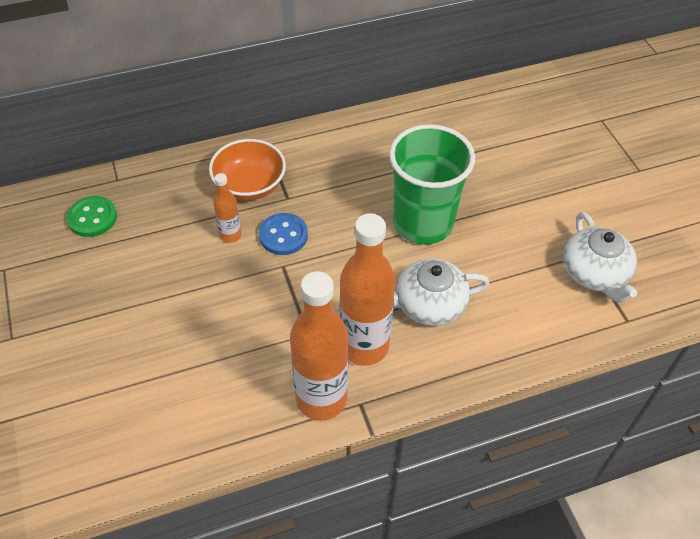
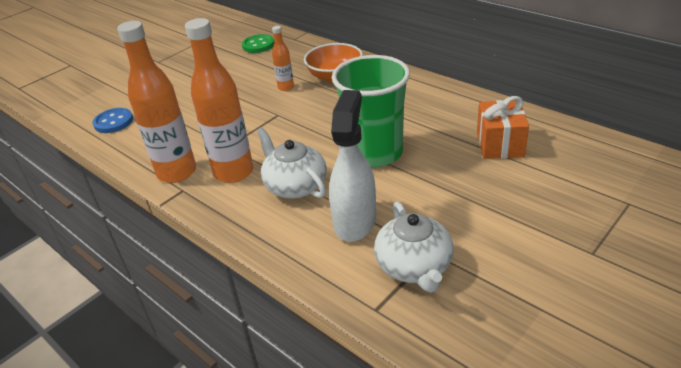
camera: 65 degrees right, 15 degrees down
(283, 235) = (304, 104): blue button -> blue button (113, 122)
(478, 139) = (500, 144): none -> orange gift
(513, 284) = (355, 221): none -> white spray bottle
(594, 274) = (414, 267): white teapot -> white teapot turned 60 degrees counterclockwise

